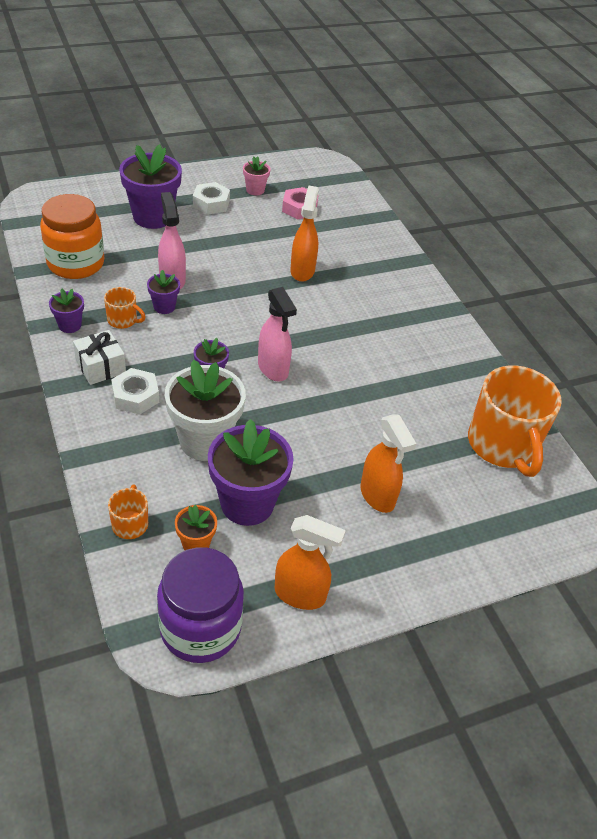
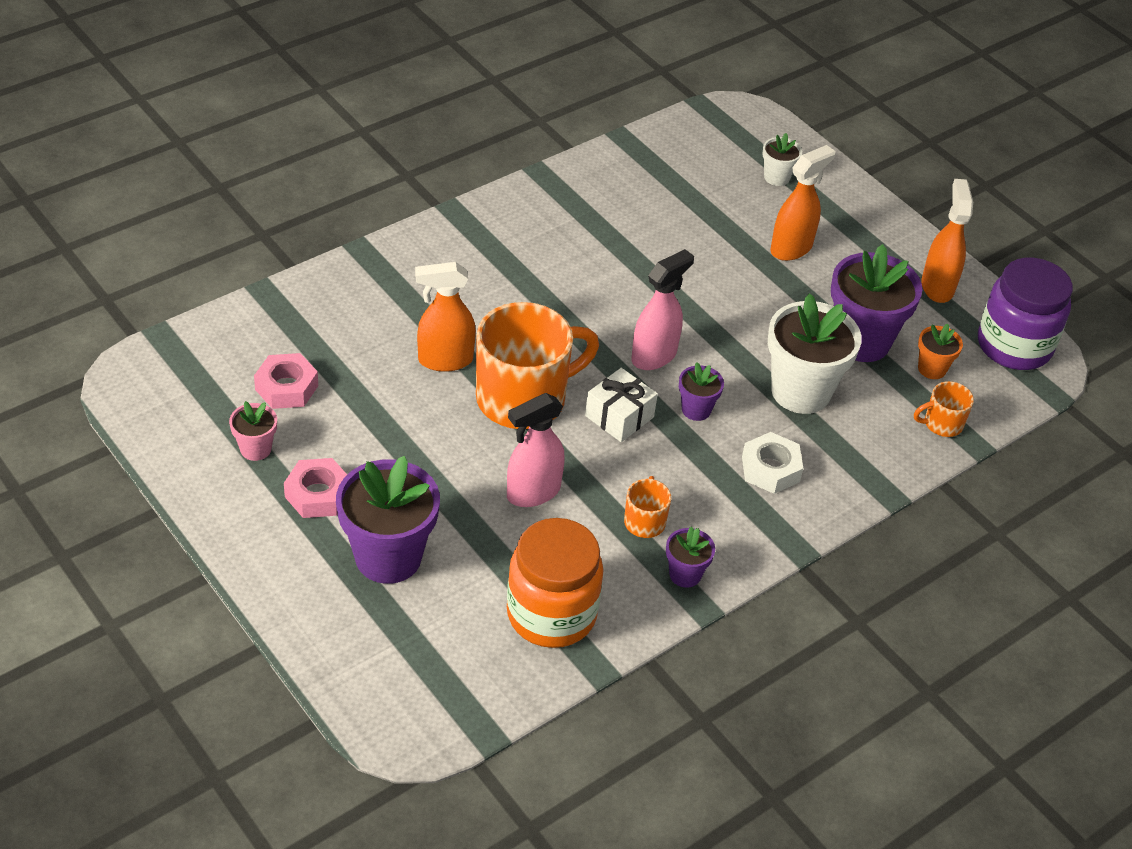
camera: 105 degrees left, 0 degrees up
(101, 367) = (741, 517): white gift -> white gift (619, 416)
(164, 307) = (595, 486): purple flower pot -> none
(211, 203) = (318, 494): white nut -> pink nut
(479, 519) = (776, 177): none -> white flower pot
(502, 445) = (667, 164): orange mug -> orange mug (523, 398)

